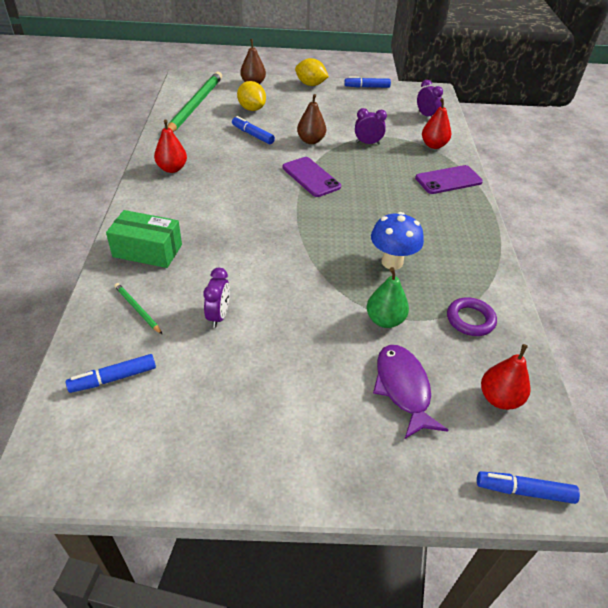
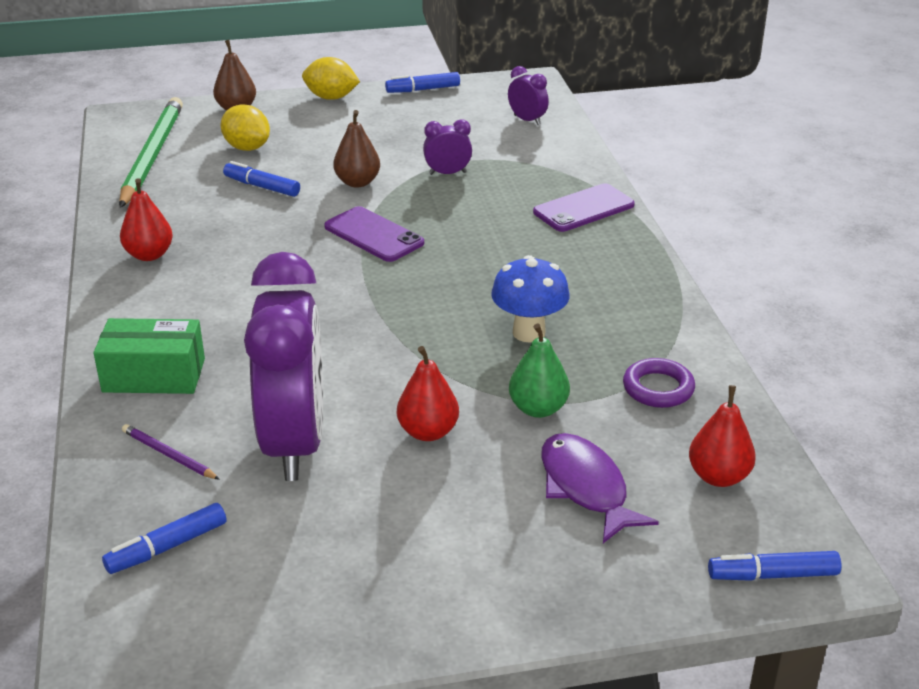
camera: 10 degrees left, 10 degrees down
(137, 309) = (168, 455): green pencil -> purple pencil
(218, 316) = (294, 443): purple clock -> purple clock, size x2.44
(433, 145) = (549, 162): red pear -> red pear (428, 432)

